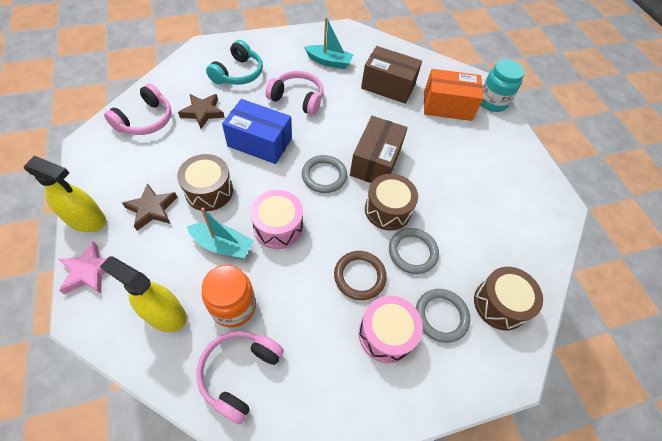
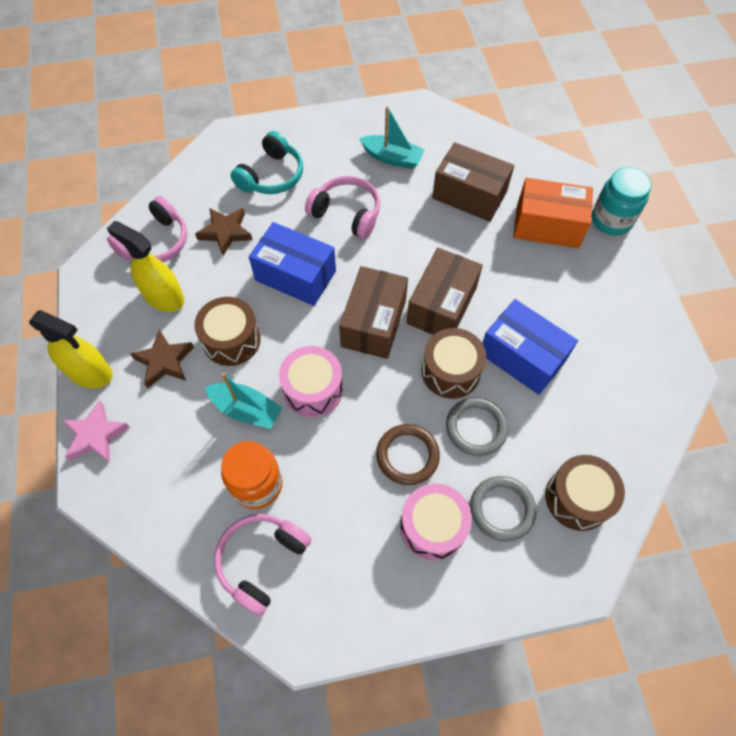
camera: 10 degrees right, 5 degrees up
(165, 314) = (180, 490): yellow spray bottle -> yellow spray bottle (164, 297)
(324, 176) = (374, 323): grey ring -> brown box
(441, 197) = (522, 357): none -> blue box

